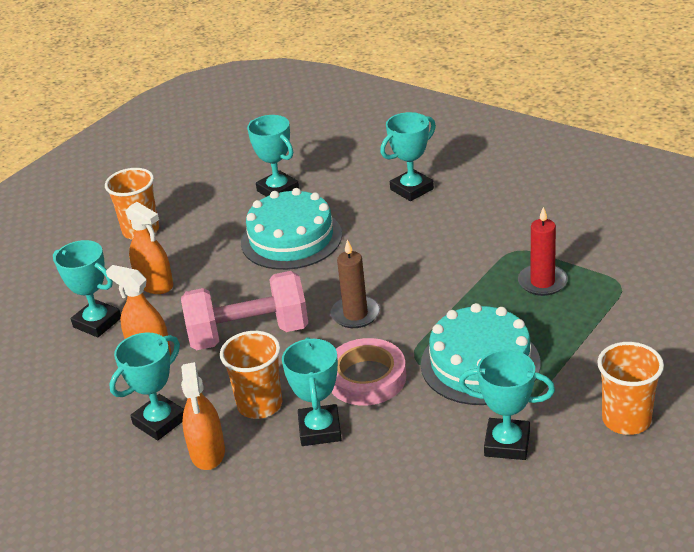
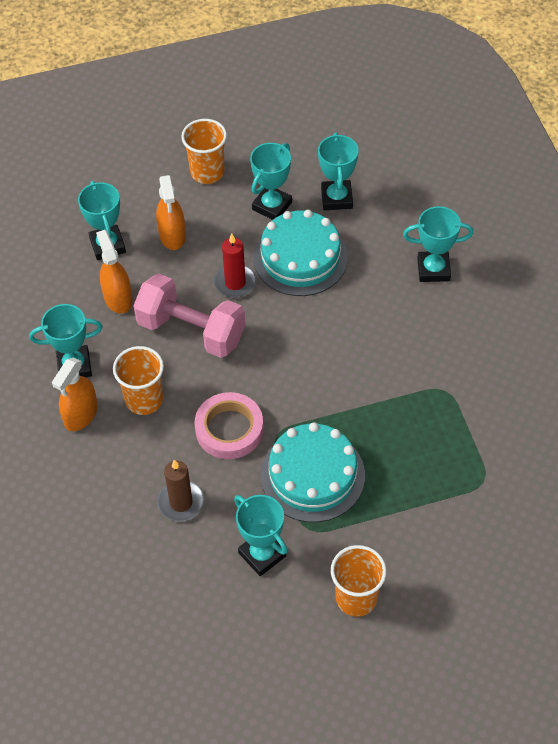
camera: 35 degrees right, 20 degrees up
(320, 430) = (161, 450): turquoise trophy -> turquoise trophy (272, 206)
(355, 314) = (275, 366): brown candle -> brown candle (181, 502)
(542, 282) = (430, 436): red candle -> red candle (235, 283)

